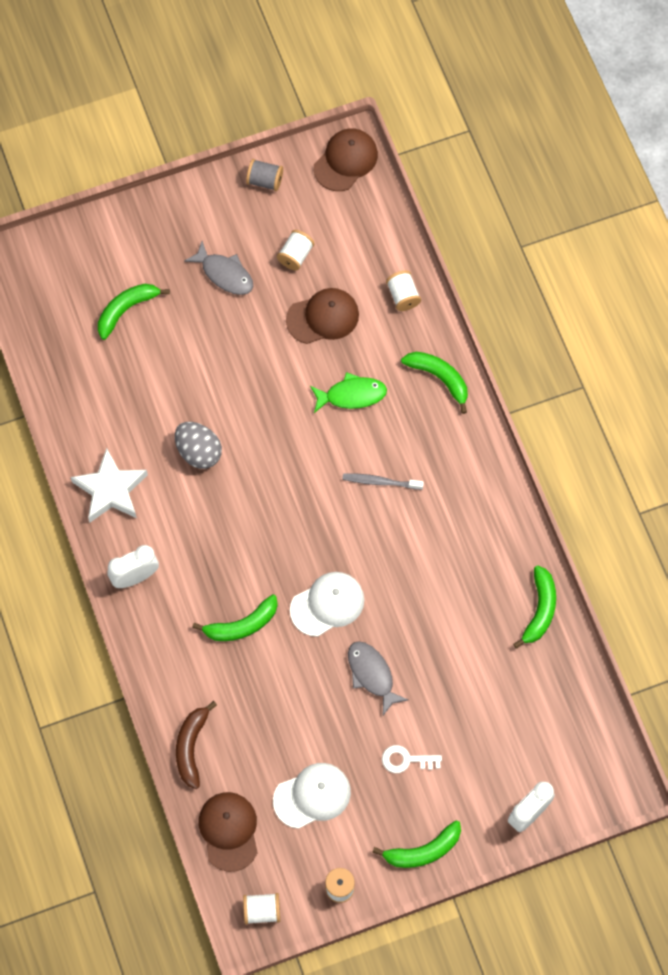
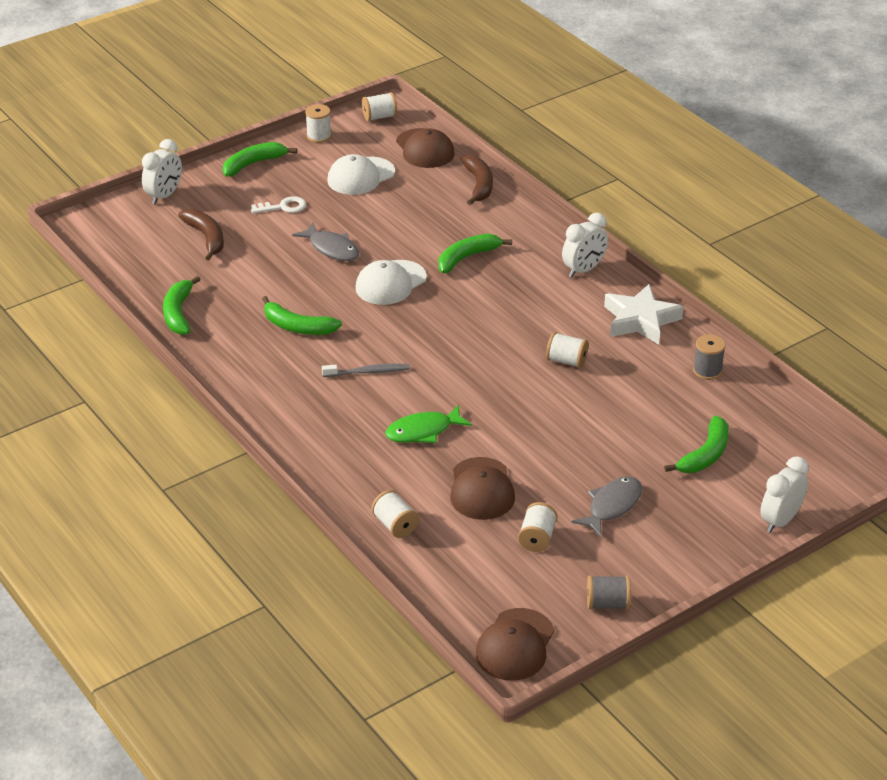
camera: 165 degrees right, 30 degrees down
(79, 408) = (707, 371): none -> grey spool
(99, 227) = (780, 521): none -> white clock
(198, 452) = (566, 361): grey egg -> white spool
(224, 274) = (612, 506): grey fish -> grey fish turned 105 degrees clockwise
(323, 317) = (481, 489): brown cap -> brown cap turned 60 degrees counterclockwise
(439, 378) = (330, 462): green banana -> green banana (297, 327)
(495, 726) = (206, 238): none -> brown banana

